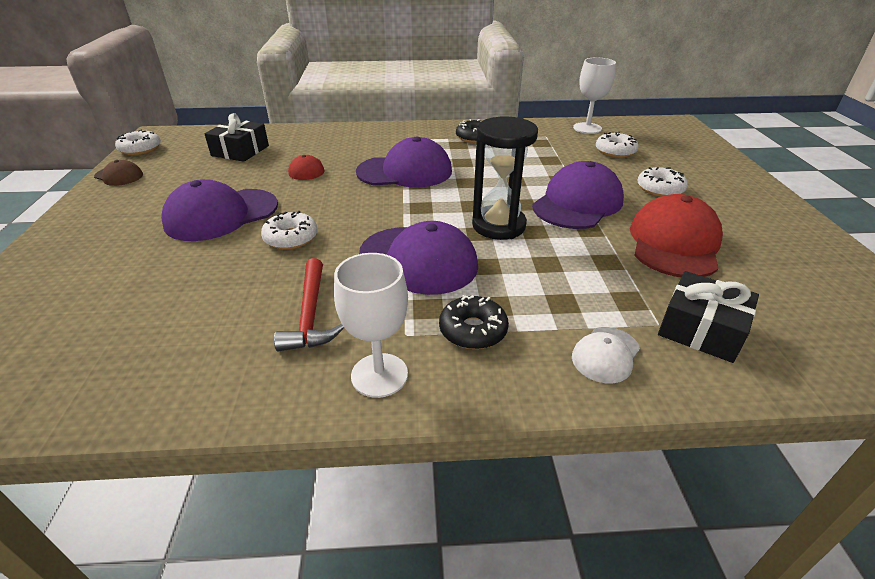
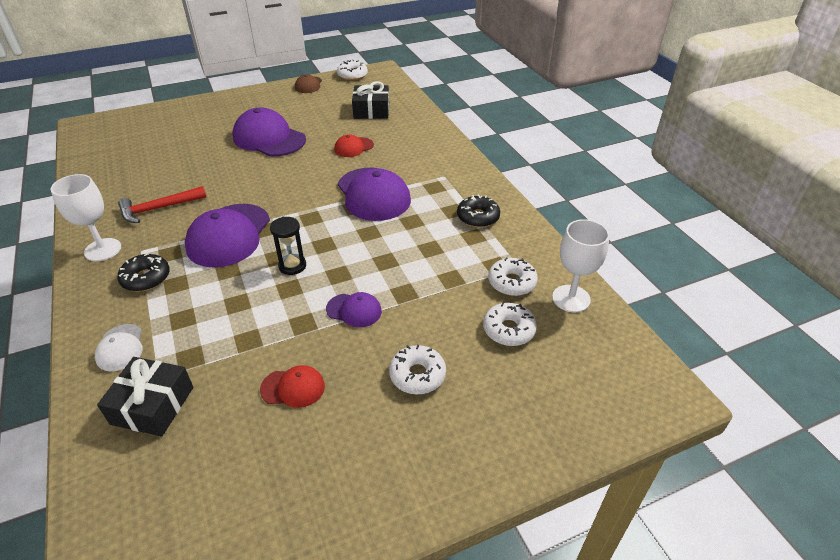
camera: 70 degrees right, 5 degrees up
(291, 238) = (246, 174): white donut -> white donut (512, 282)
(498, 226) = (292, 266): black hourglass -> black hourglass, size x0.57
(577, 203) = (354, 310): purple cap -> purple cap, size x0.51
(605, 355) = (120, 348): white cap -> white cap turned 120 degrees counterclockwise
(674, 243) = (293, 388): red cap -> red cap, size x0.51

